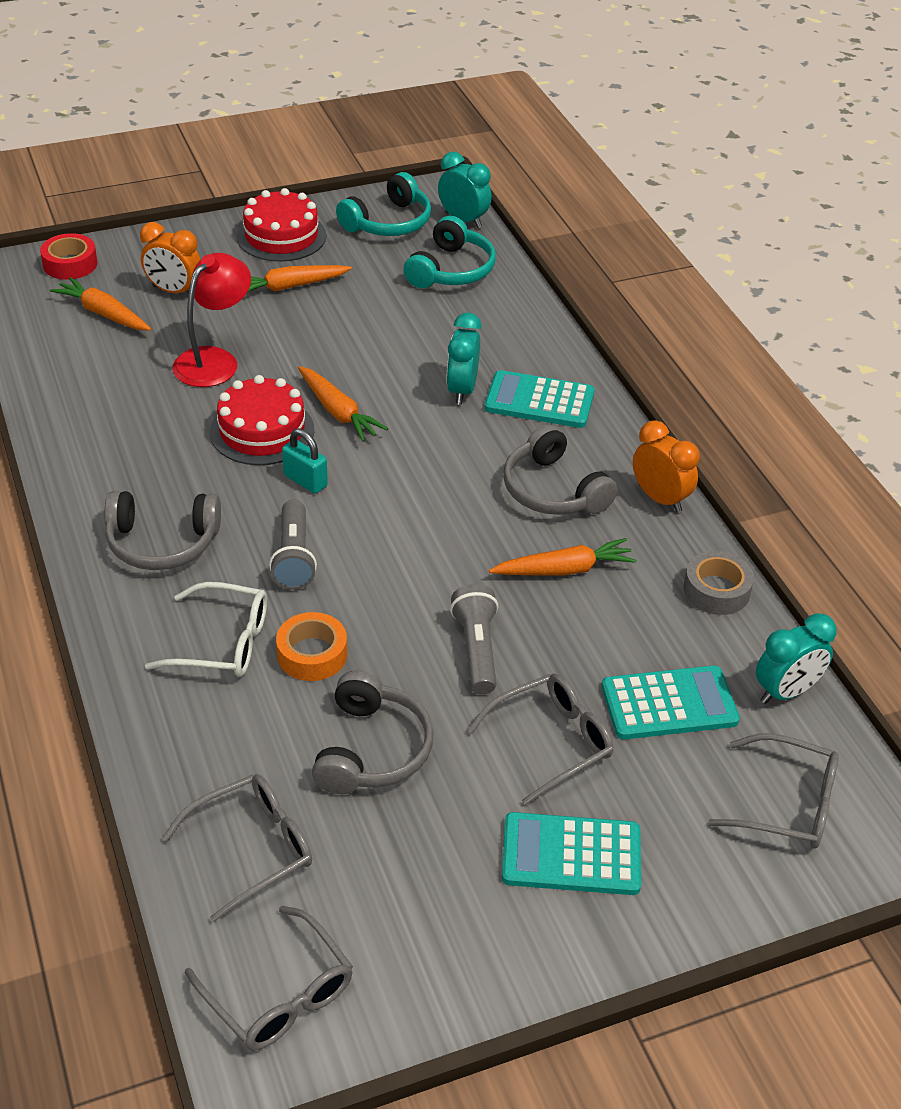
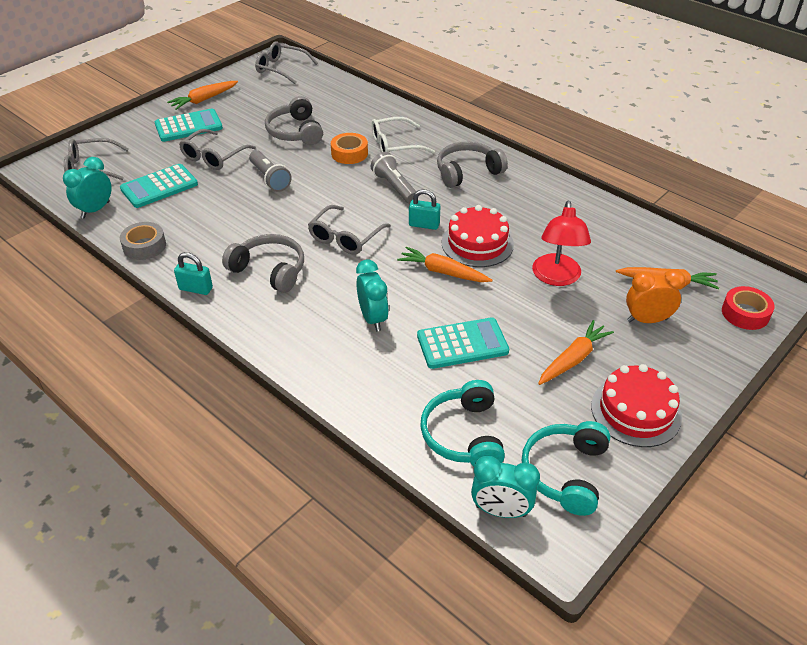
camera: 155 degrees right, 0 degrees up
(252, 848) = (321, 94): grey glasses -> grey glasses (345, 238)
(539, 401) = (312, 331): turquoise calculator -> turquoise calculator (462, 344)
(564, 570) = (241, 228): orange carrot -> orange carrot (204, 100)
(660, 499) = (196, 289): orange clock -> turquoise padlock

